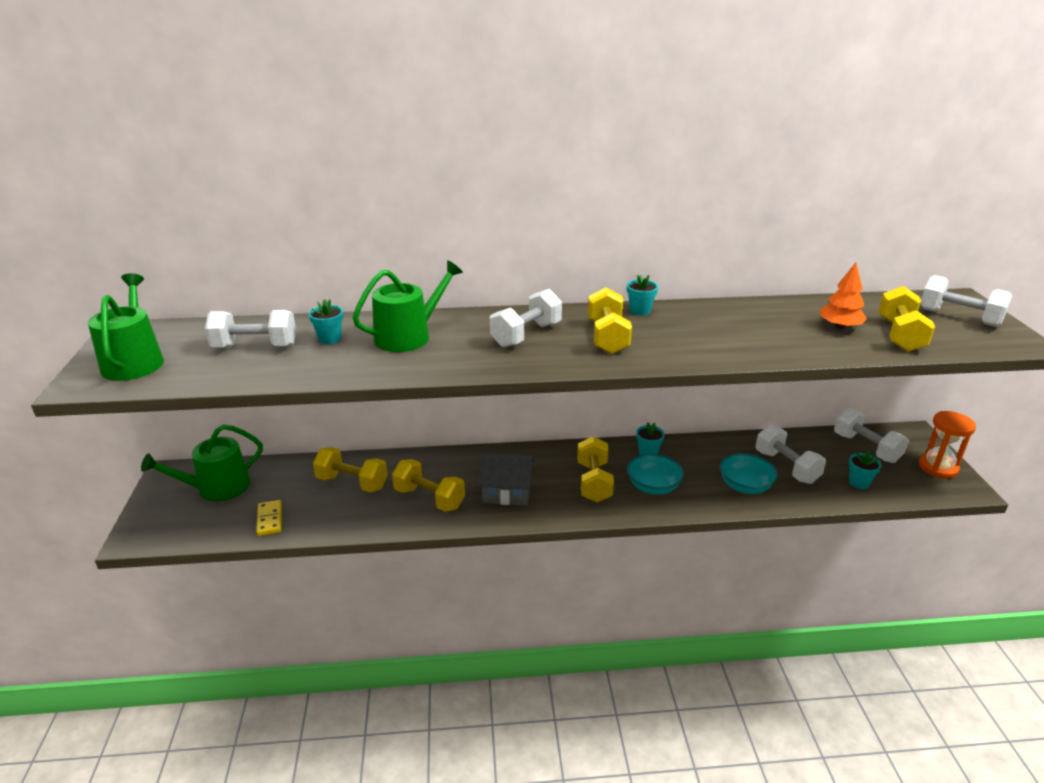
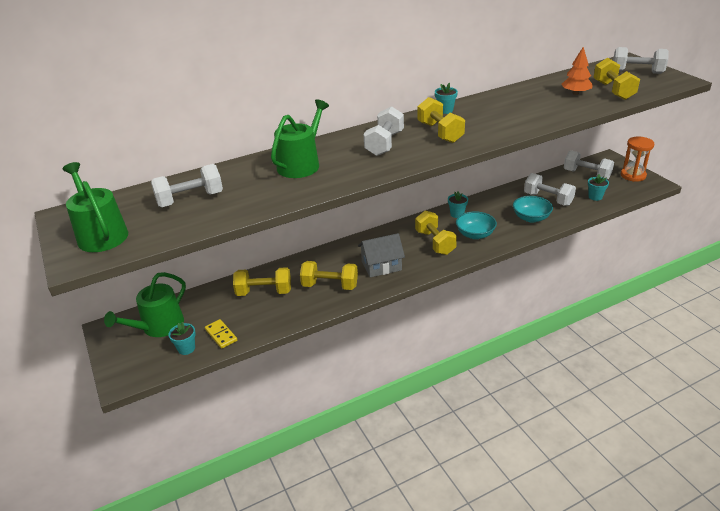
camera: 20 degrees left, 5 degrees up
(330, 339) = (243, 180): turquoise flower pot -> turquoise flower pot (186, 348)

